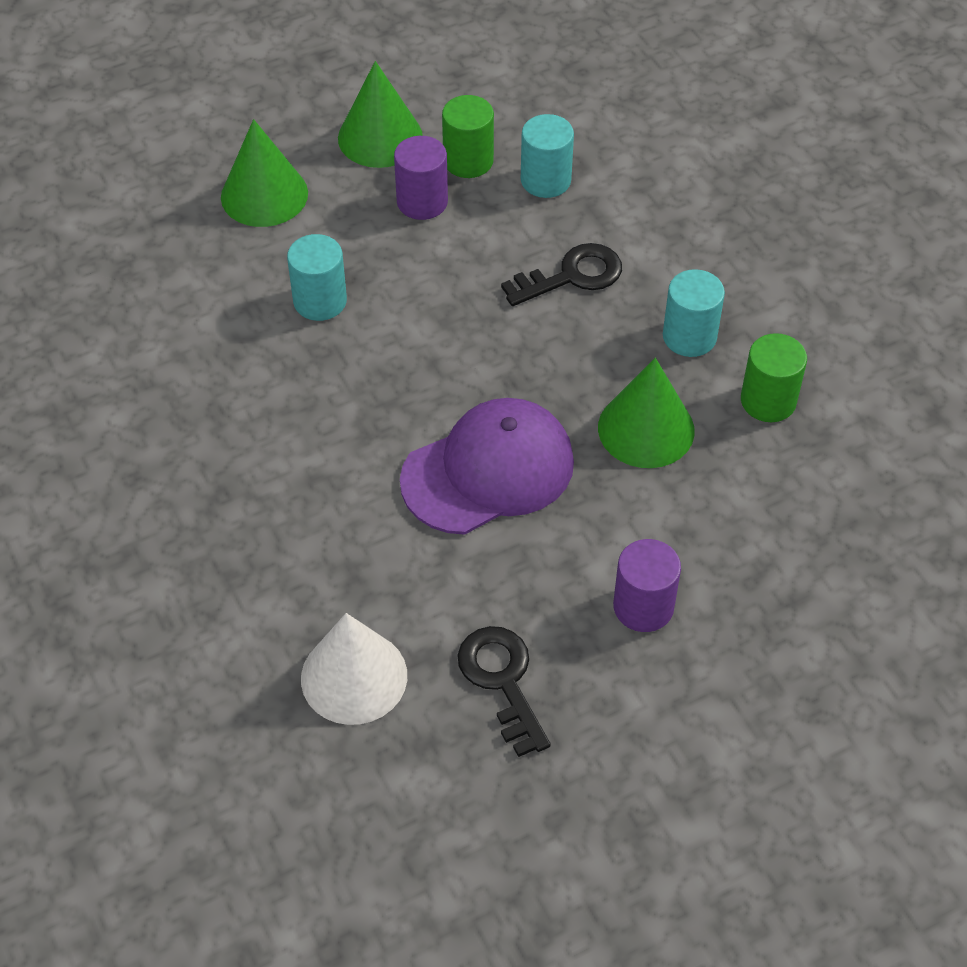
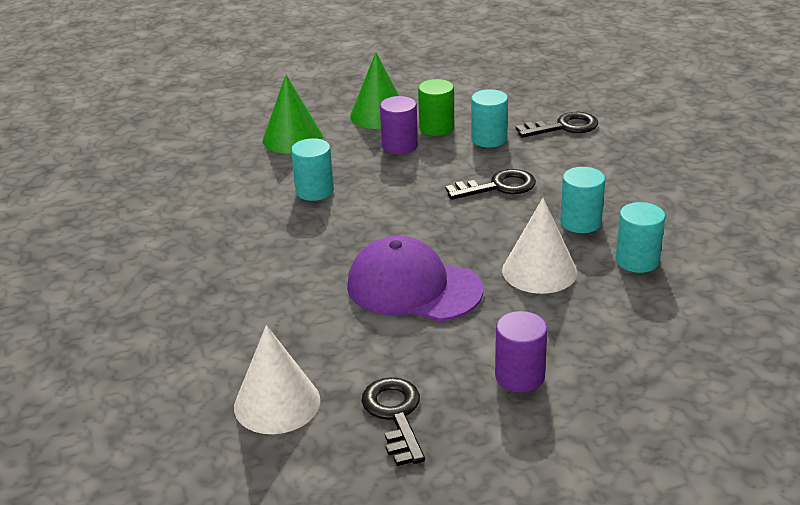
camera: 10 degrees right, 20 degrees down
(488, 471) = (413, 287): purple cap -> purple cap turned 135 degrees counterclockwise
(646, 429) = (539, 271): green cone -> white cone
(647, 149) = (564, 127): none -> black key
(768, 401) = (637, 260): green cylinder -> turquoise cylinder

